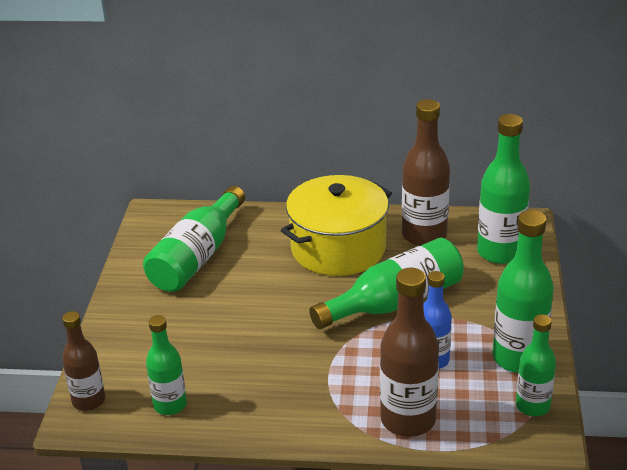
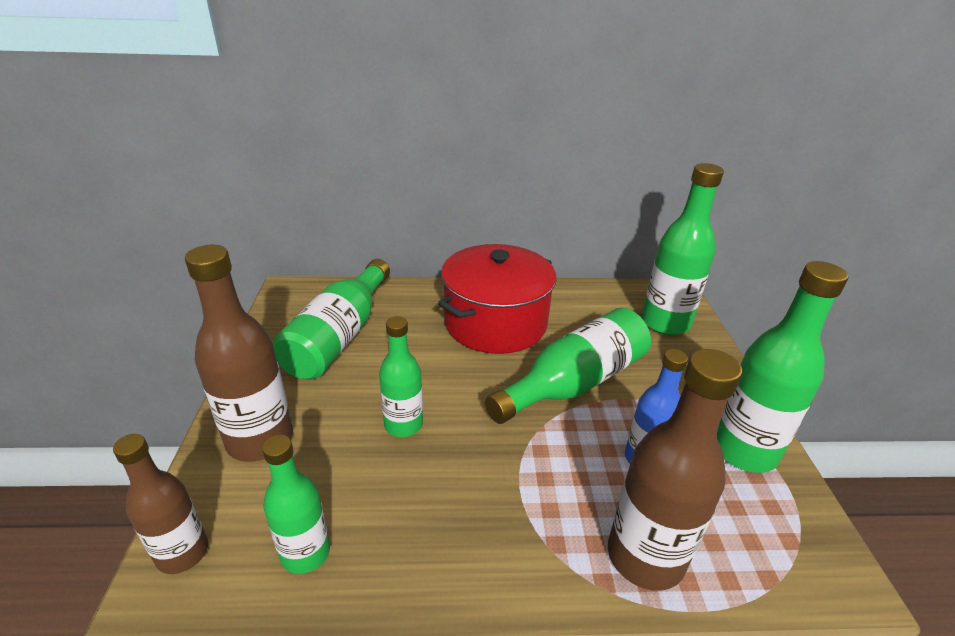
camera: 10 degrees left, 0 degrees up
(338, 248) = (495, 323): yellow pot -> red pot
(424, 235) = (581, 307): brown bottle -> brown bottle (260, 440)
(532, 406) = (795, 522): green bottle -> green bottle (403, 425)

